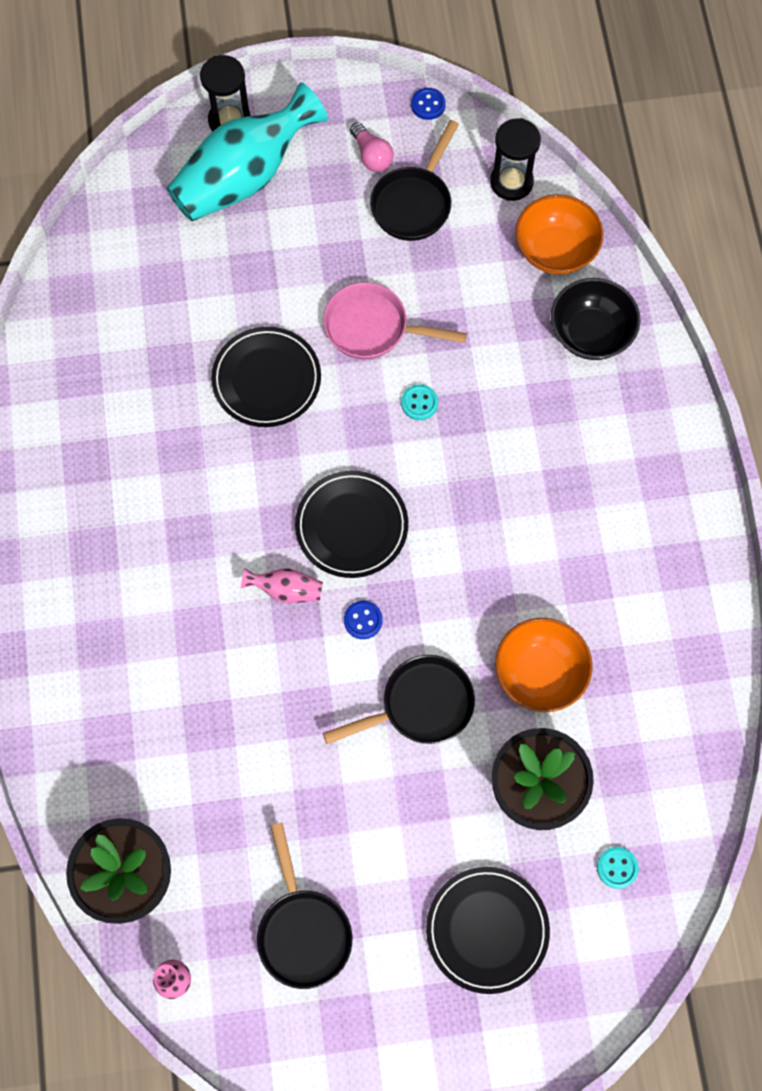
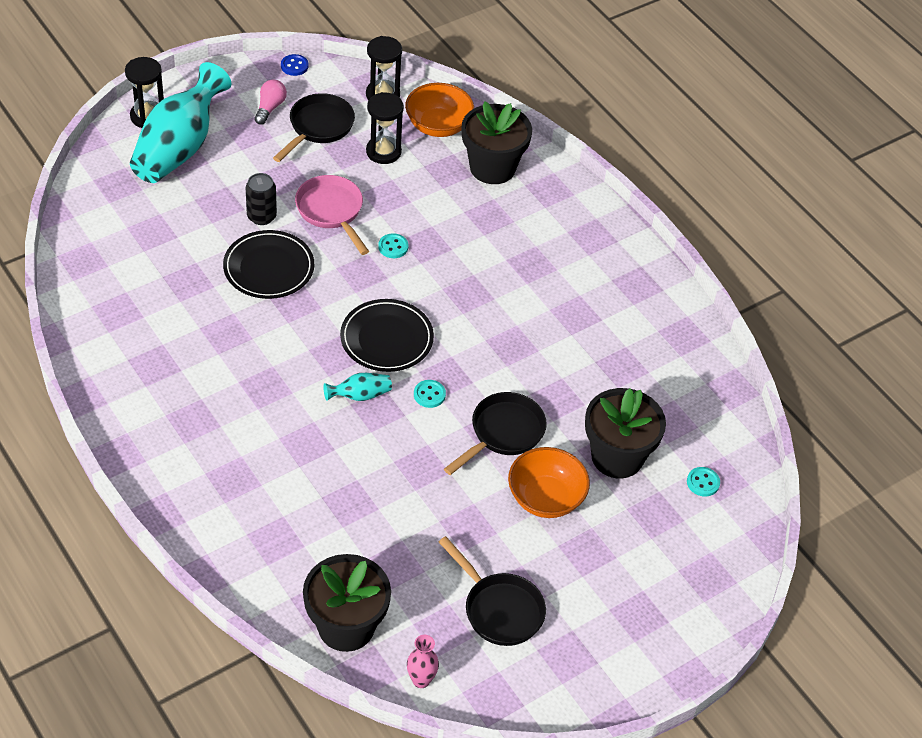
camera: 30 degrees left, 20 degrees down
(286, 590) = (360, 395): pink vase -> turquoise vase
(291, 305) = (261, 216): none -> black can
(363, 620) = (429, 395): blue button -> turquoise button
(371, 156) = (270, 108): pink light bulb -> pink light bulb turned 105 degrees counterclockwise
(373, 328) = (331, 211): pink pan -> pink pan turned 75 degrees clockwise
(414, 203) = (318, 127): black pan -> black pan turned 150 degrees counterclockwise
(473, 265) = (383, 152): none -> black hourglass
(487, 930) = (634, 556): black plate -> none
(540, 673) = (578, 383): orange bowl -> orange bowl (545, 498)
(590, 333) = (492, 167): black bowl -> black flower pot

